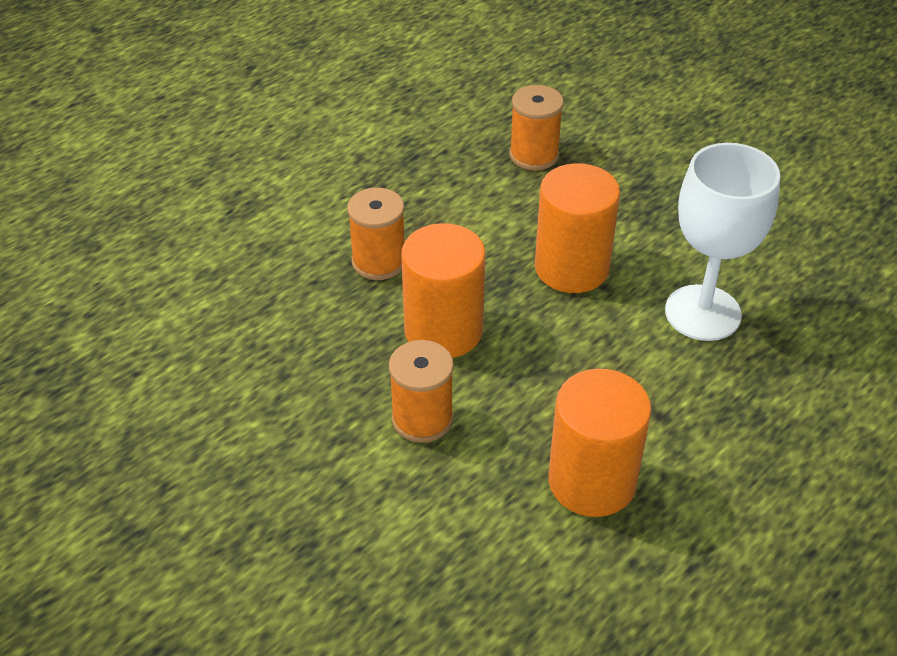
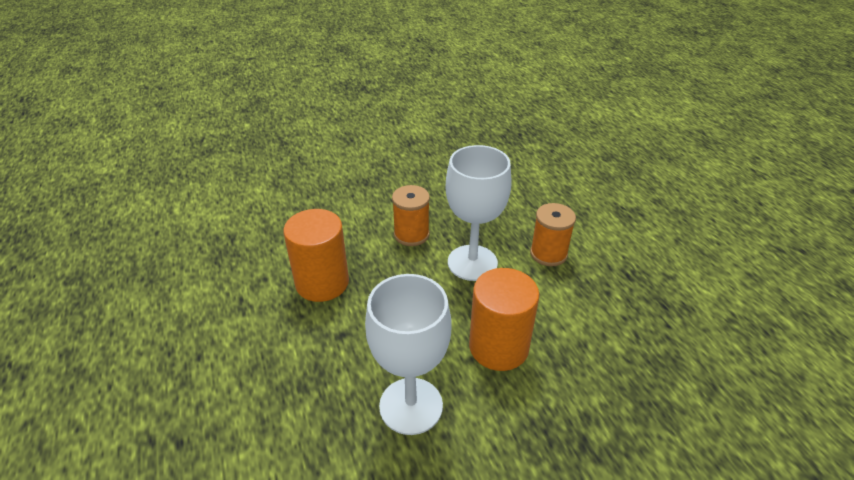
camera: 115 degrees right, 5 degrees down
(443, 330) = (472, 263): orange cylinder -> white goblet
(534, 155) = (649, 380): orange spool -> none

